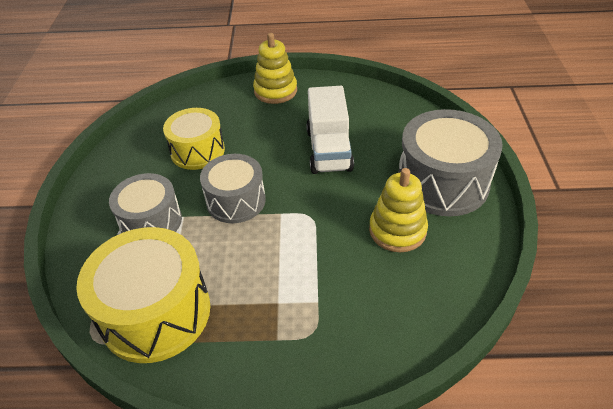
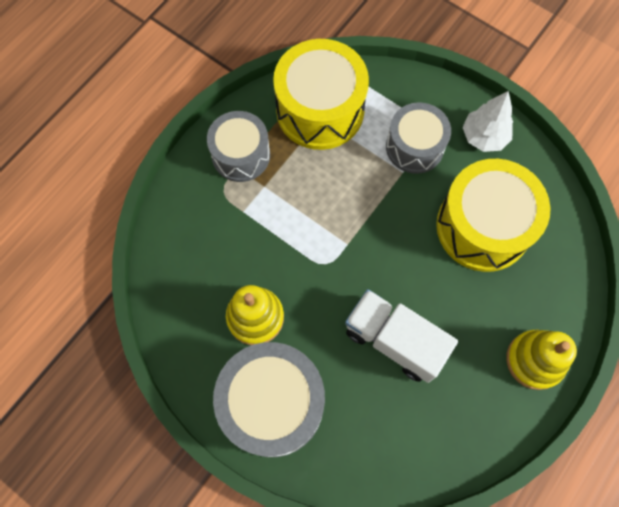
camera: 125 degrees right, 25 degrees up
(111, 186) = (484, 137): none -> white tree
(197, 151) = (483, 227): yellow drum -> yellow drum, size x1.55
(236, 201) = (389, 219): grey drum -> grey drum (241, 155)

